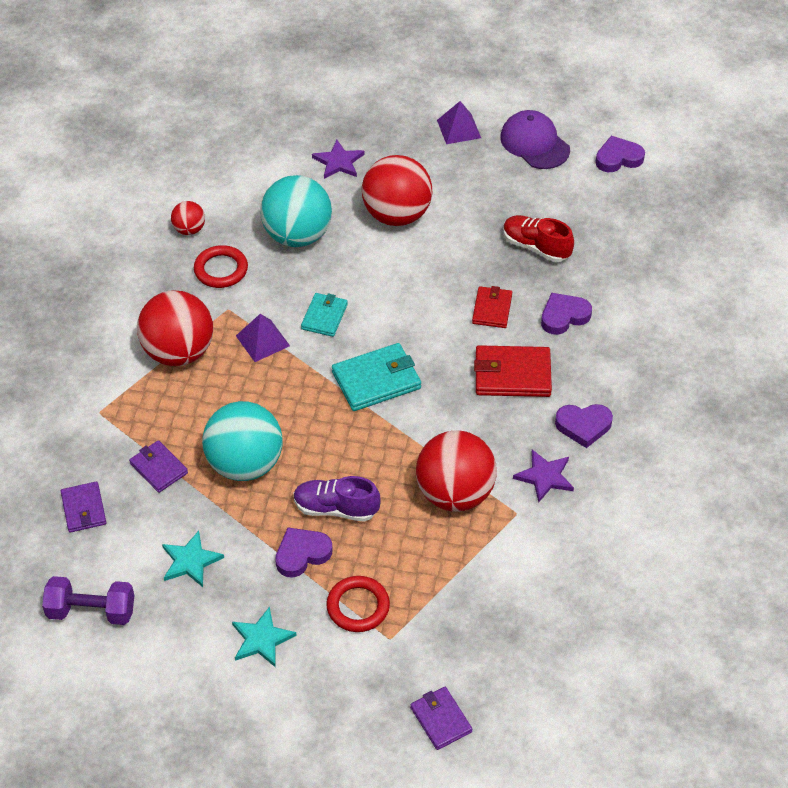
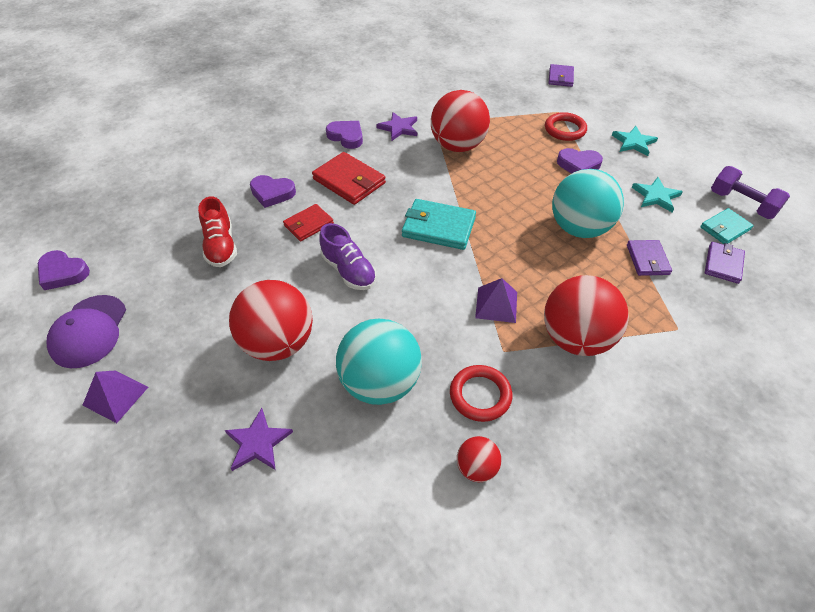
camera: 140 degrees left, 0 degrees up
(324, 316) = (430, 293): turquoise wallet -> turquoise wallet (725, 228)
(336, 508) = (537, 175): purple shoe -> purple shoe (349, 271)

